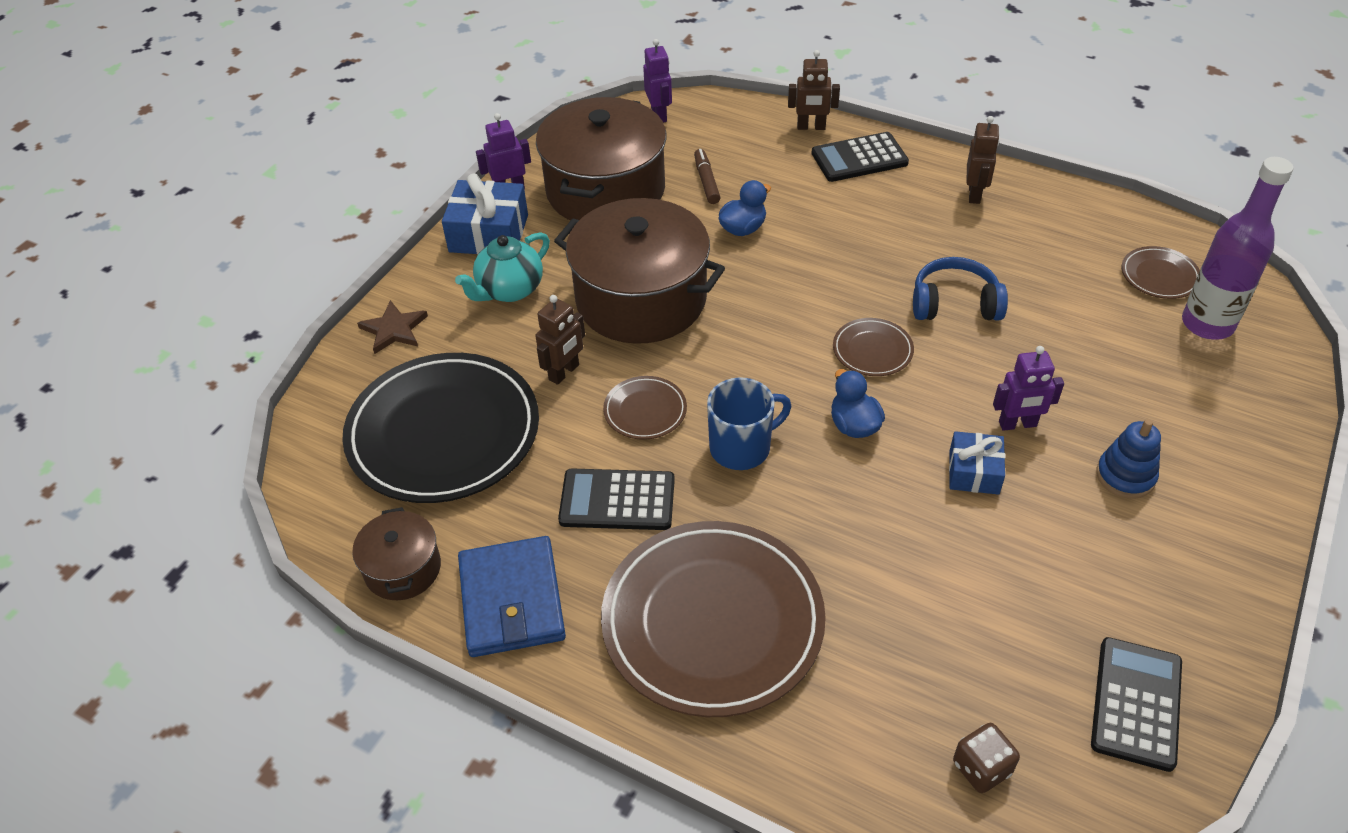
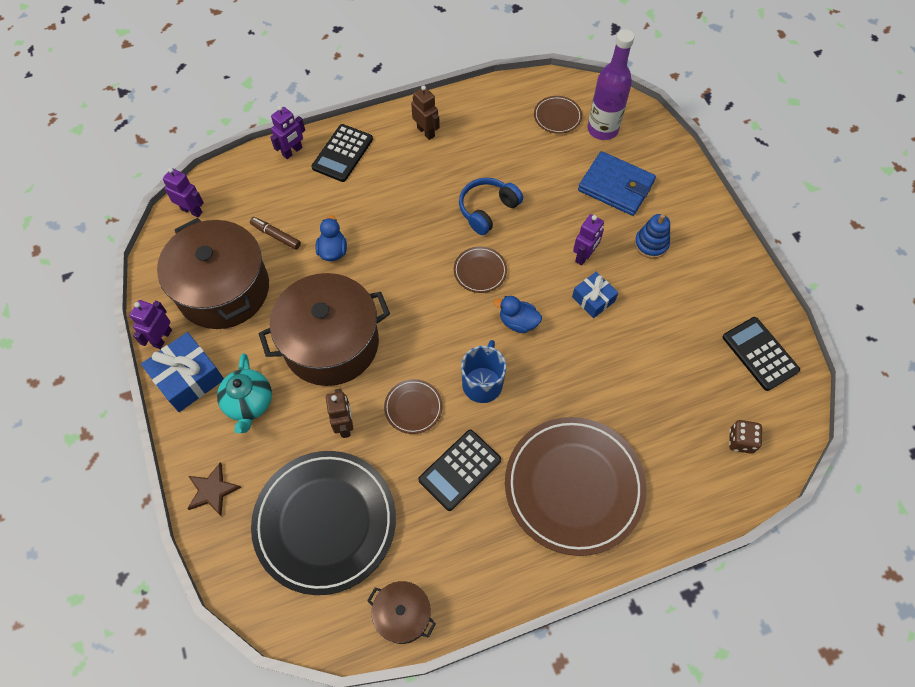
camera: 50 degrees left, 15 degrees up
(512, 600) = (475, 572): blue wallet -> blue wallet (616, 186)
(811, 127) = (292, 151): brown robot -> purple robot

